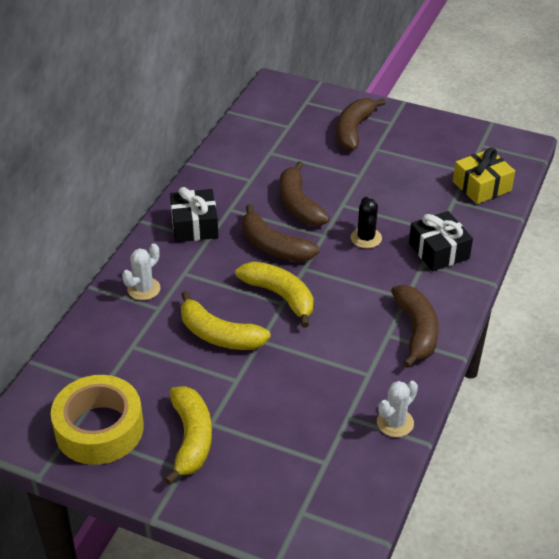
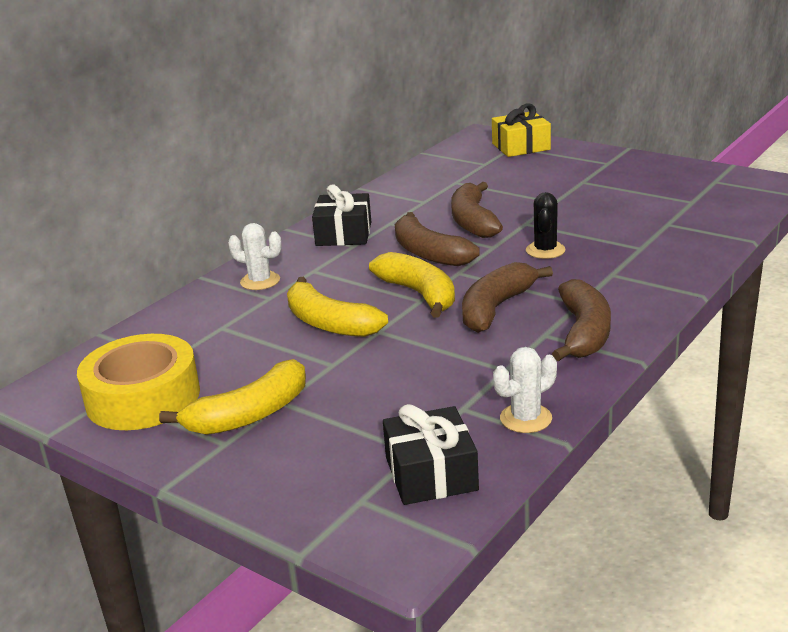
camera: 15 degrees right, 15 degrees down
(144, 289) = (260, 281): white cactus -> white cactus turned 60 degrees clockwise
(191, 439) = (250, 414): yellow banana -> yellow banana turned 45 degrees clockwise
(353, 130) = (560, 167): brown banana -> brown banana (496, 308)
(438, 251) = (635, 264): black gift -> black gift (431, 474)
(482, 186) = (707, 213): yellow gift -> yellow gift (521, 146)

